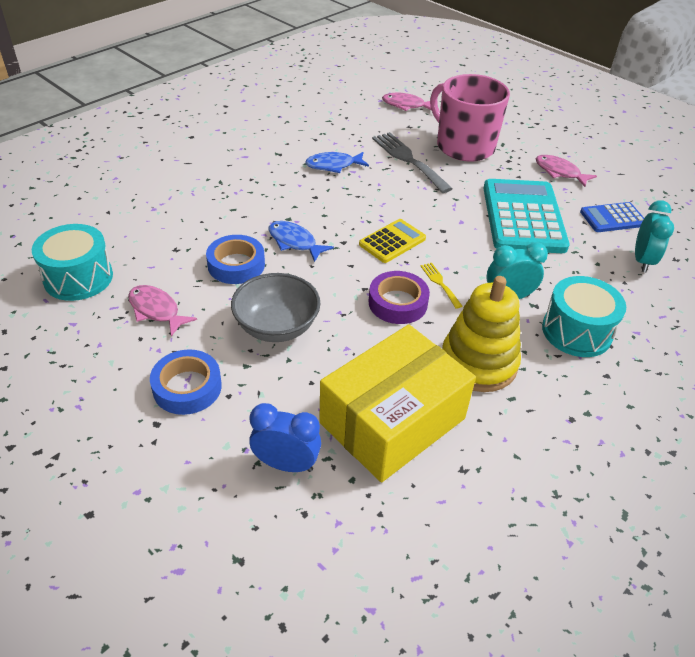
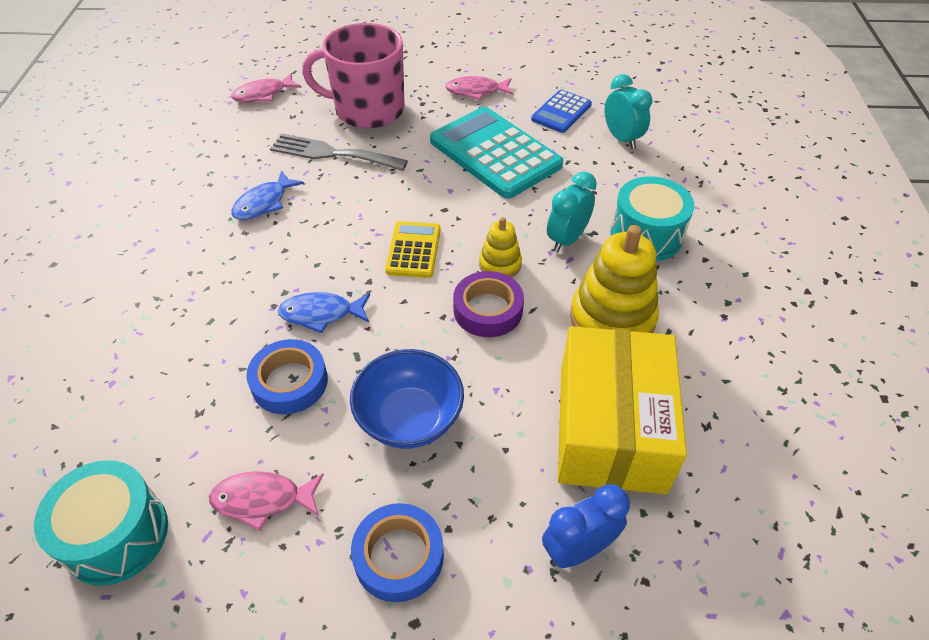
camera: 40 degrees left, 5 degrees up
(277, 327) = (409, 418): grey bowl -> blue bowl
(439, 283) = (500, 264): yellow fork -> yellow stacking toy

